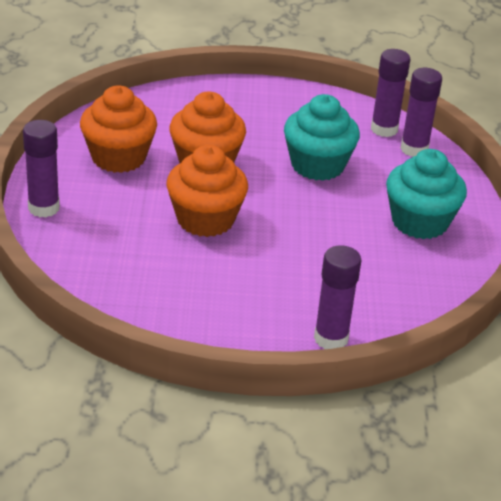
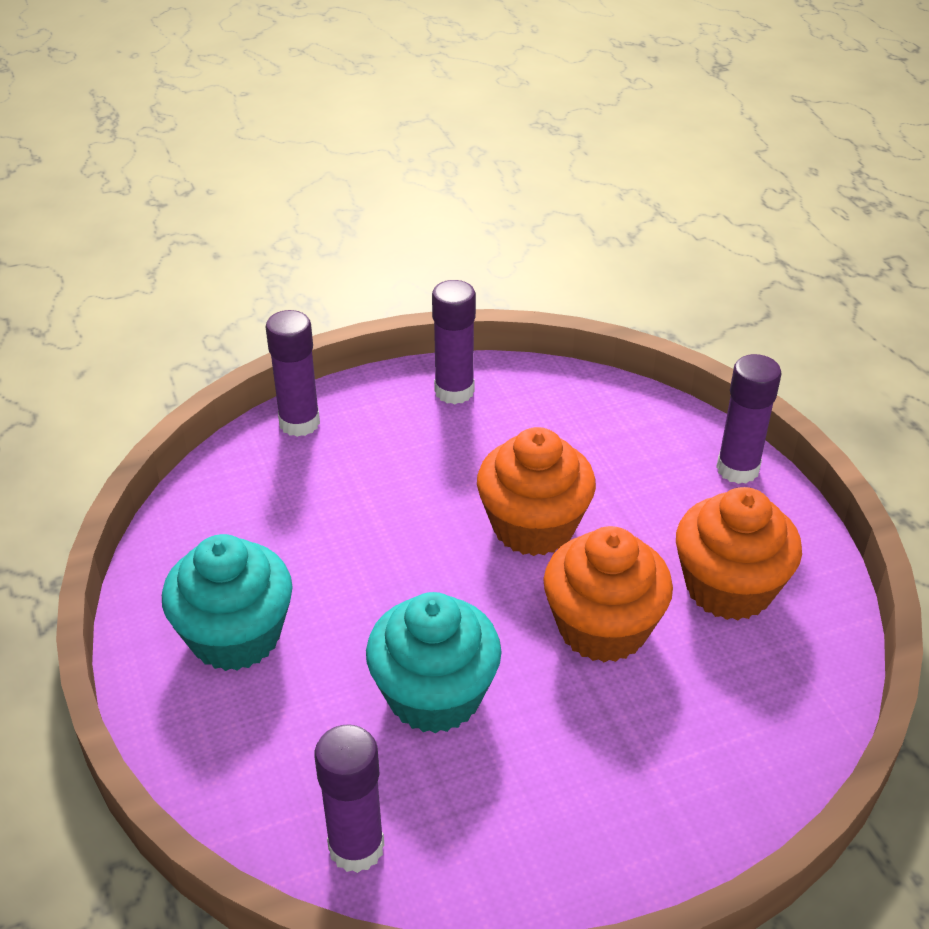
camera: 160 degrees right, 5 degrees up
(414, 149) = (284, 811): purple glue stick -> purple glue stick (454, 391)

